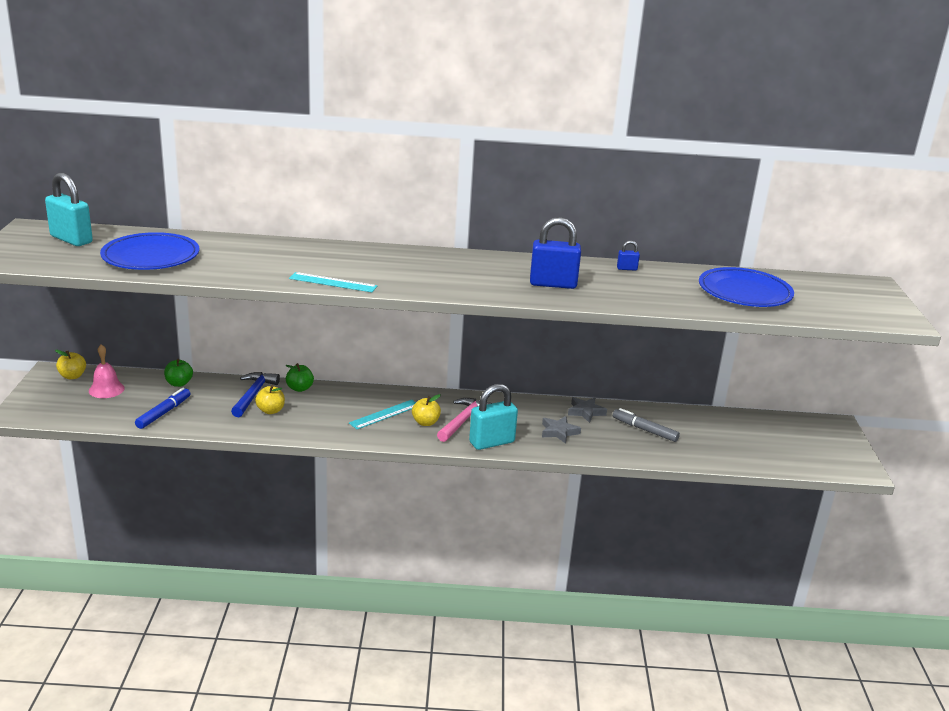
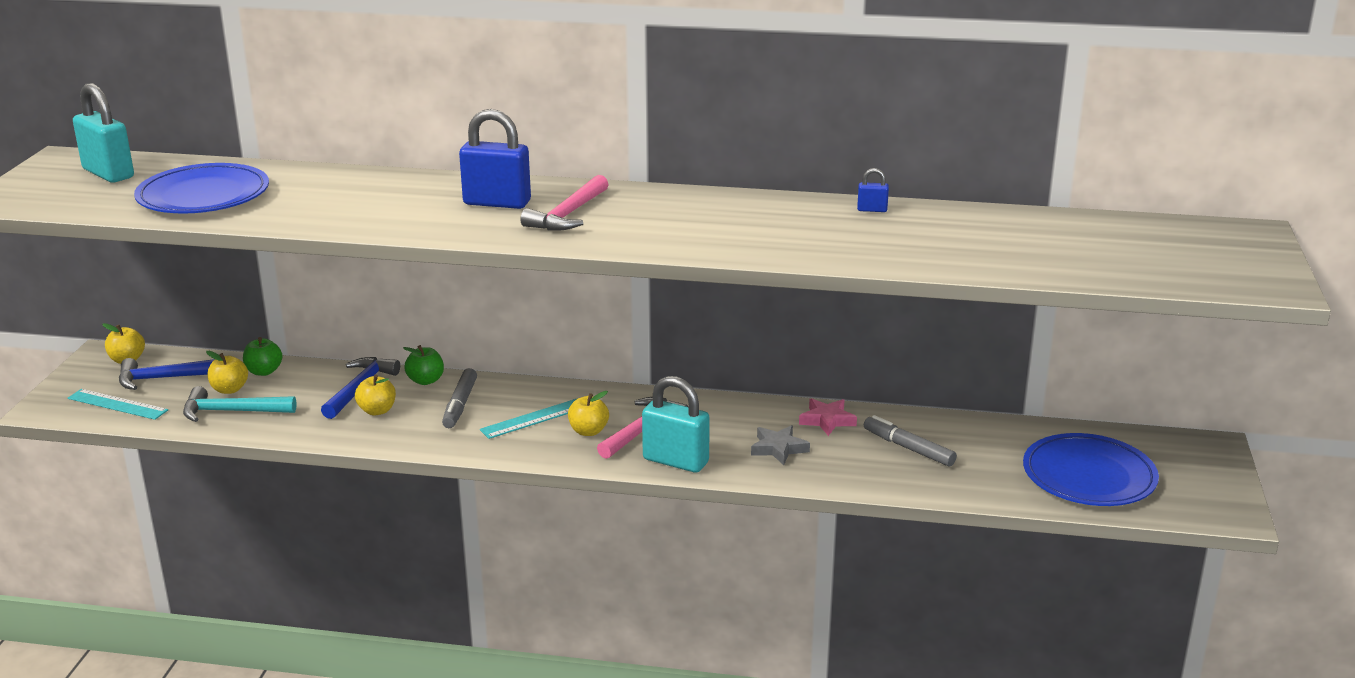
camera: 10 degrees right, 0 degrees up
(106, 389) = (166, 378): pink bell -> blue hammer
(157, 397) = (229, 389): none -> yellow apple
(163, 413) = (232, 411): blue marker -> turquoise hammer
(329, 405) = (460, 404): none -> grey marker
(333, 282) = (436, 230): turquoise ruler -> turquoise ruler (117, 404)
(422, 271) = (568, 214): none -> pink hammer
(492, 442) = (675, 461): turquoise padlock -> turquoise padlock turned 45 degrees clockwise
(553, 284) = (751, 232): blue padlock -> blue padlock (497, 203)
(585, 412) = (827, 420): grey star -> pink star
(744, 292) = (1039, 244): blue plate -> blue plate (1089, 476)

